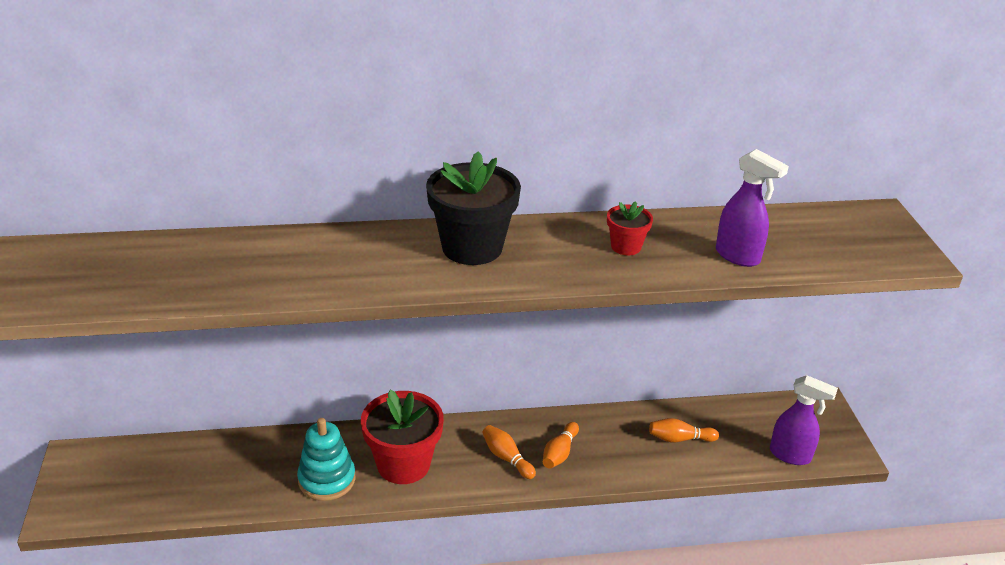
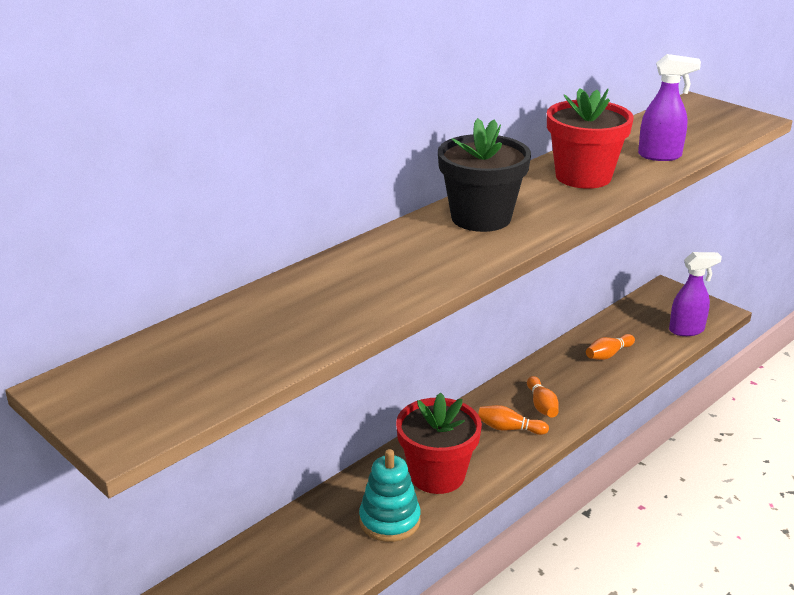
camera: 35 degrees left, 5 degrees down
(626, 247) = (583, 177): red flower pot -> red flower pot, size x1.99

